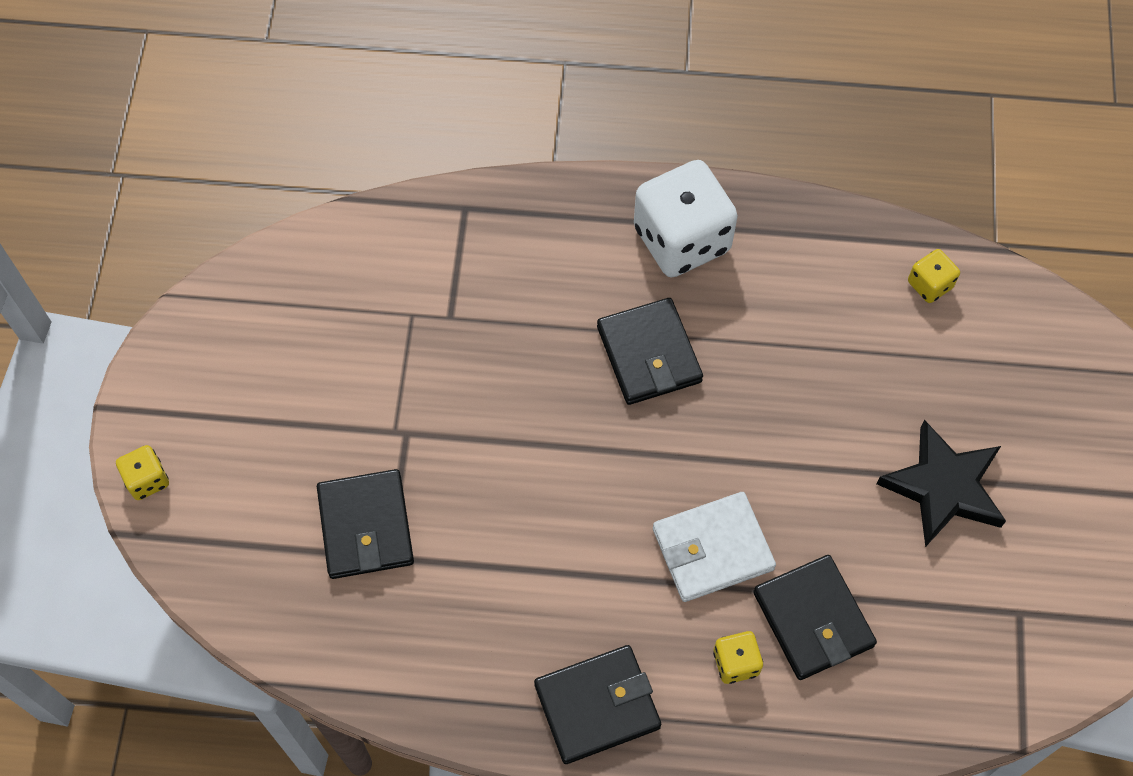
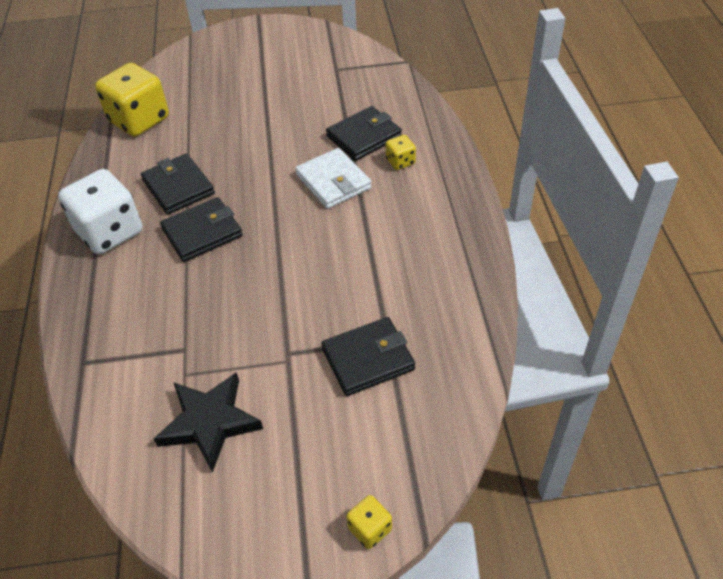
camera: 100 degrees left, 15 degrees down
(597, 705) = (449, 213): black wallet -> black wallet (178, 187)
(929, 285) = (139, 120): yellow dice -> yellow dice, size x2.20
(943, 487) = (270, 100): black star -> black star (209, 422)

